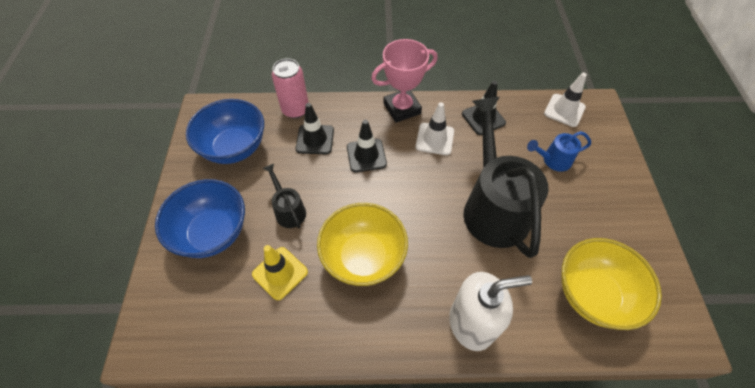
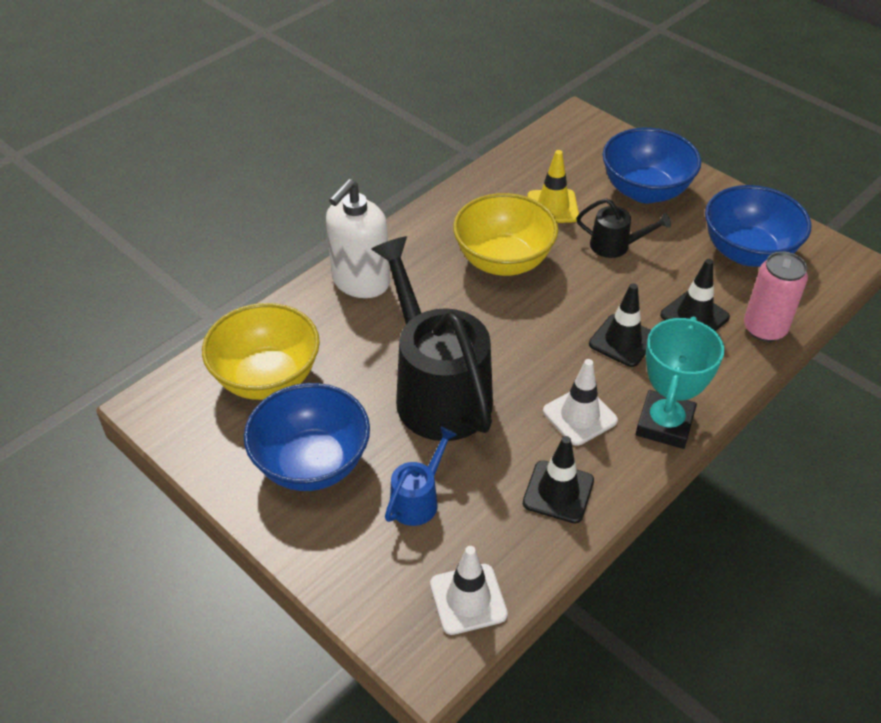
camera: 135 degrees right, 10 degrees down
(402, 108) = (664, 424): pink trophy -> turquoise trophy
(493, 206) = (436, 389): black watering can -> black watering can turned 150 degrees counterclockwise
(598, 217) = (312, 463): none -> blue bowl

